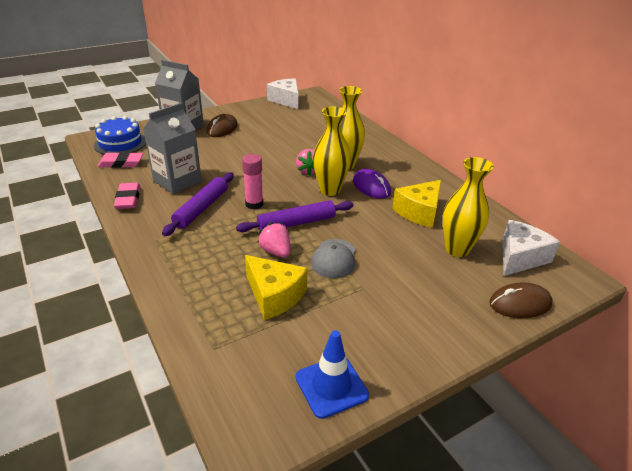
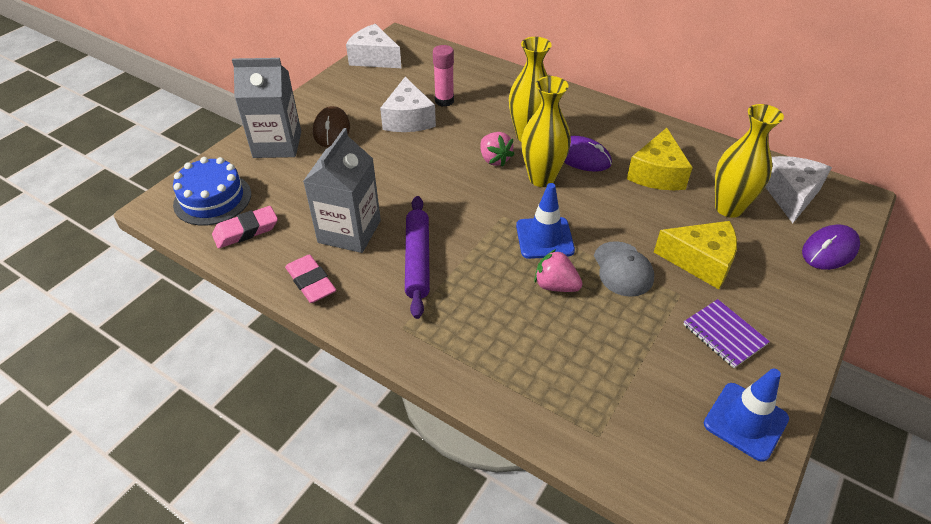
camera: 25 degrees left, 10 degrees up
(254, 204) = (474, 230): pink glue stick -> pink glue stick (444, 101)
(274, 135) = (408, 119): none -> white cheese
(274, 295) = (603, 342): yellow cheese -> yellow cheese (700, 261)
(296, 223) = (544, 238): purple rolling pin -> blue traffic cone
(371, 325) = (724, 334): none -> purple notebook
(520, 304) = (829, 250): brown mouse -> purple mouse

